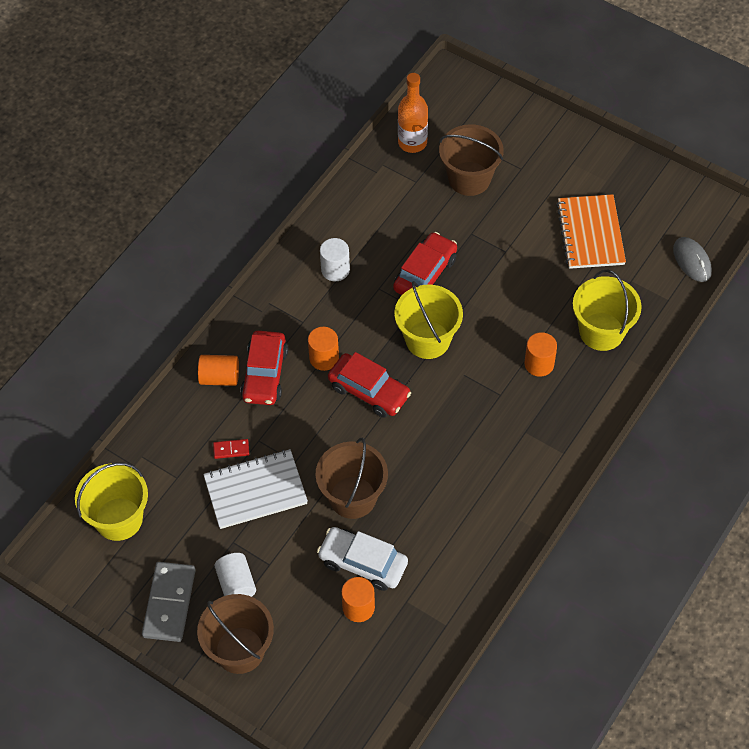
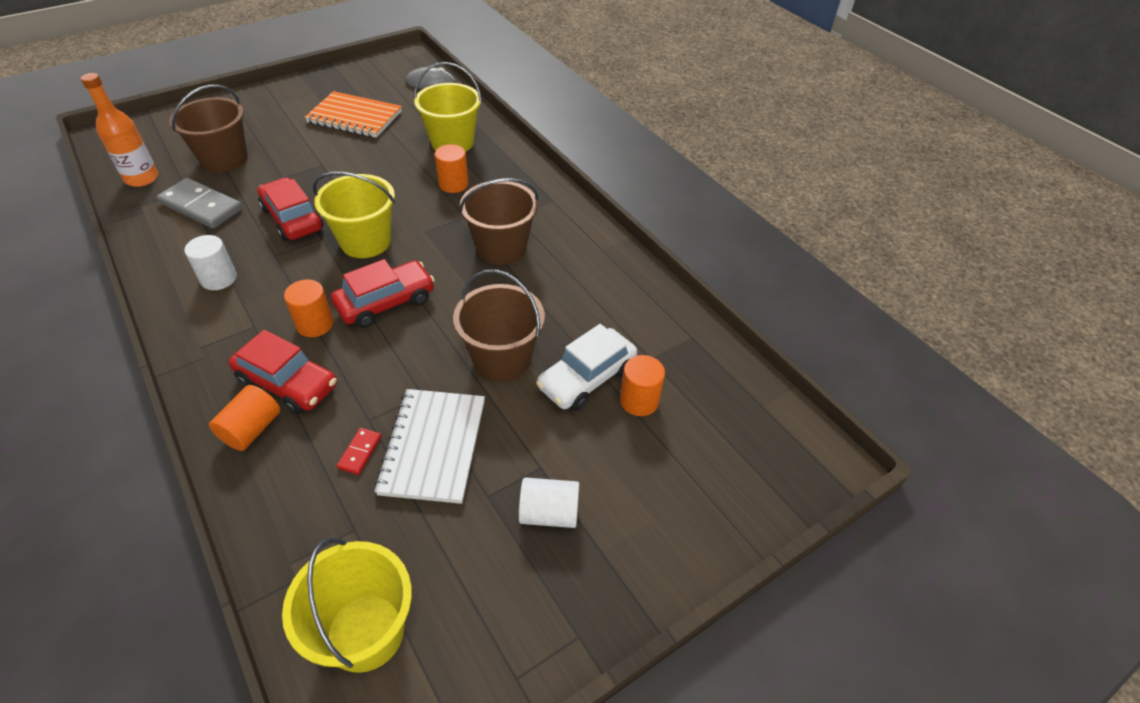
camera: 70 degrees left, 10 degrees down
(169, 603) = (536, 608): grey domino -> grey domino (201, 206)
(240, 650) = (644, 542): brown bucket -> brown bucket (501, 248)

